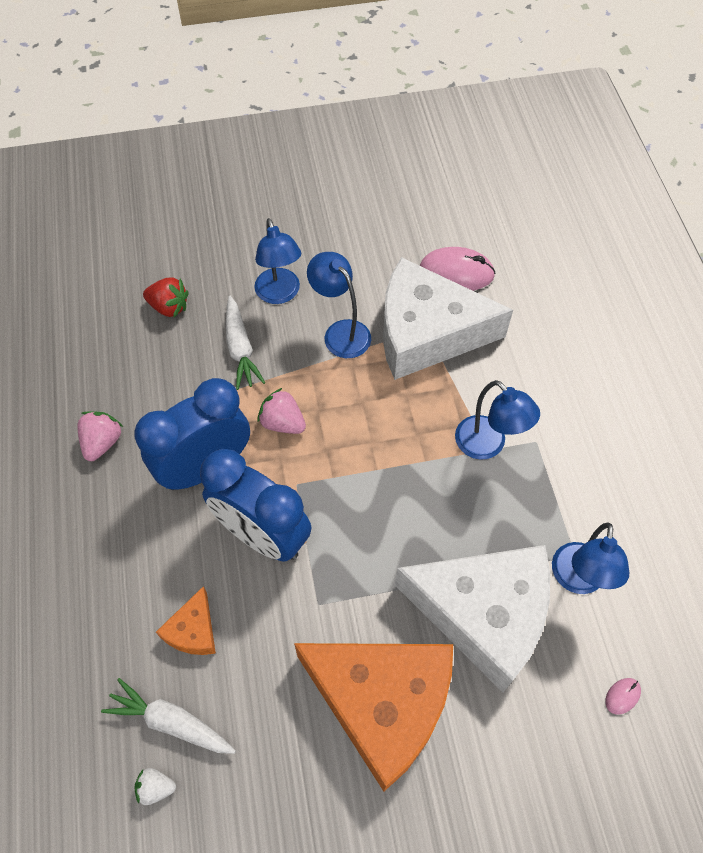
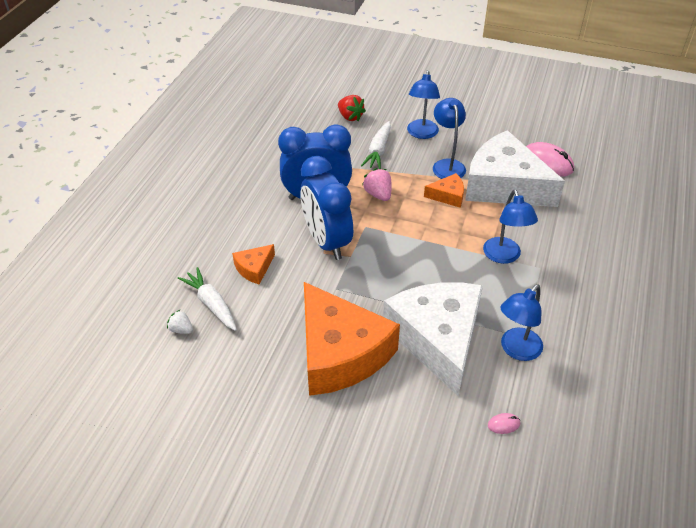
camera: 30 degrees right, 15 degrees down
(102, 442) = (267, 164): pink strawberry -> none
(370, 382) = (448, 196): none -> orange cheese
(483, 614) = (438, 339): white cheese -> white cheese turned 150 degrees counterclockwise

